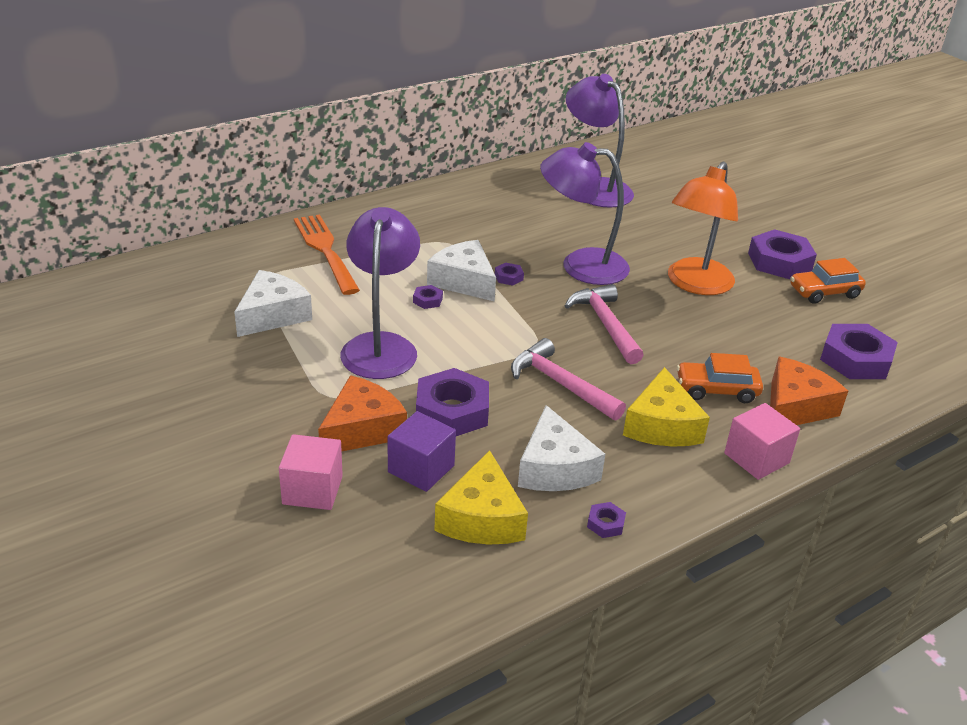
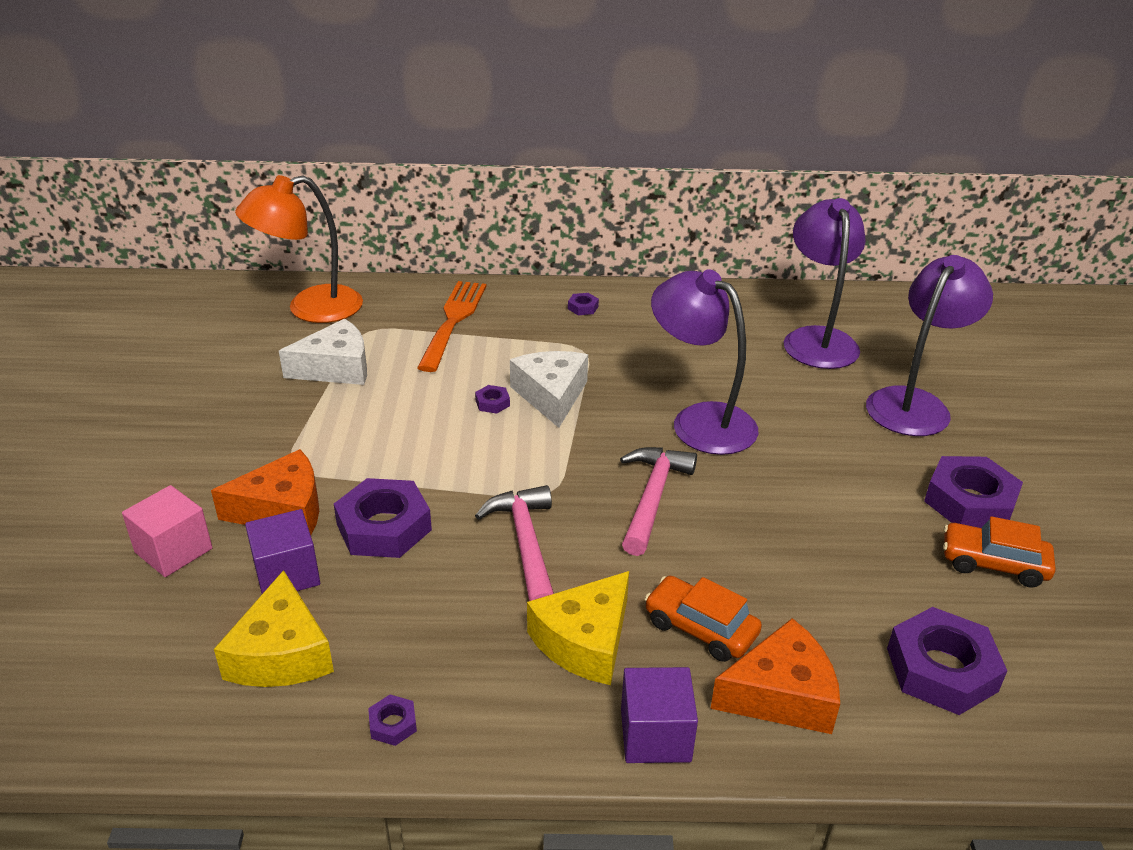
camera: 35 degrees right, 0 degrees up
(381, 346) = (395, 433): purple lamp -> purple lamp (914, 403)
(482, 518) = (281, 653): yellow cheese -> yellow cheese turned 45 degrees counterclockwise
(509, 277) = (603, 407): purple nut -> purple nut (583, 307)
(554, 468) = (413, 634): white cheese -> none
(695, 284) = (818, 490): orange lamp -> orange lamp (310, 308)
(756, 458) = (655, 735): pink cube -> purple cube

